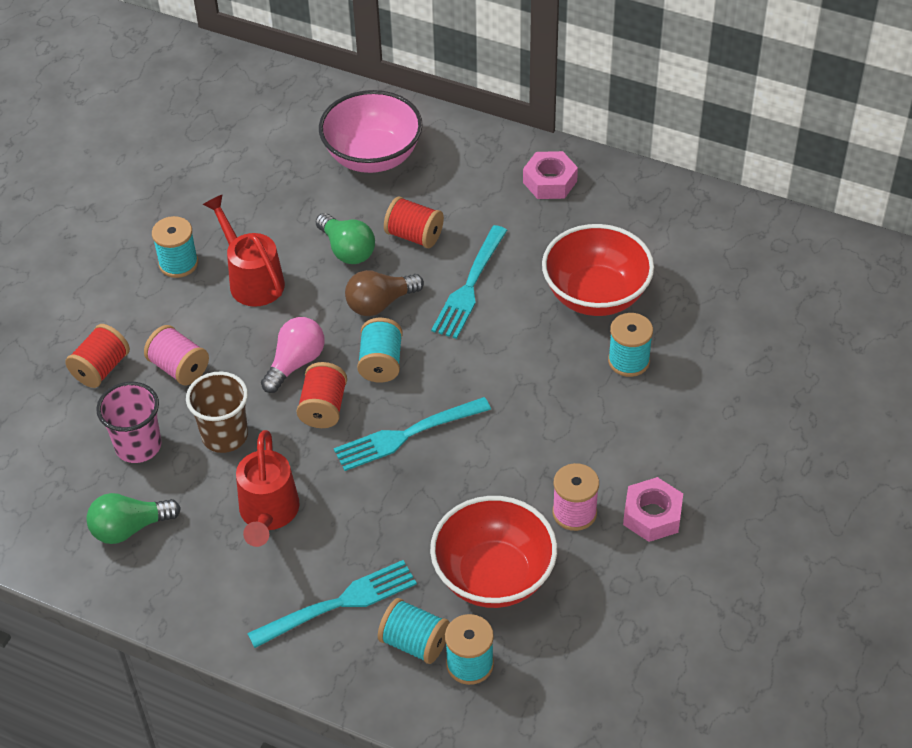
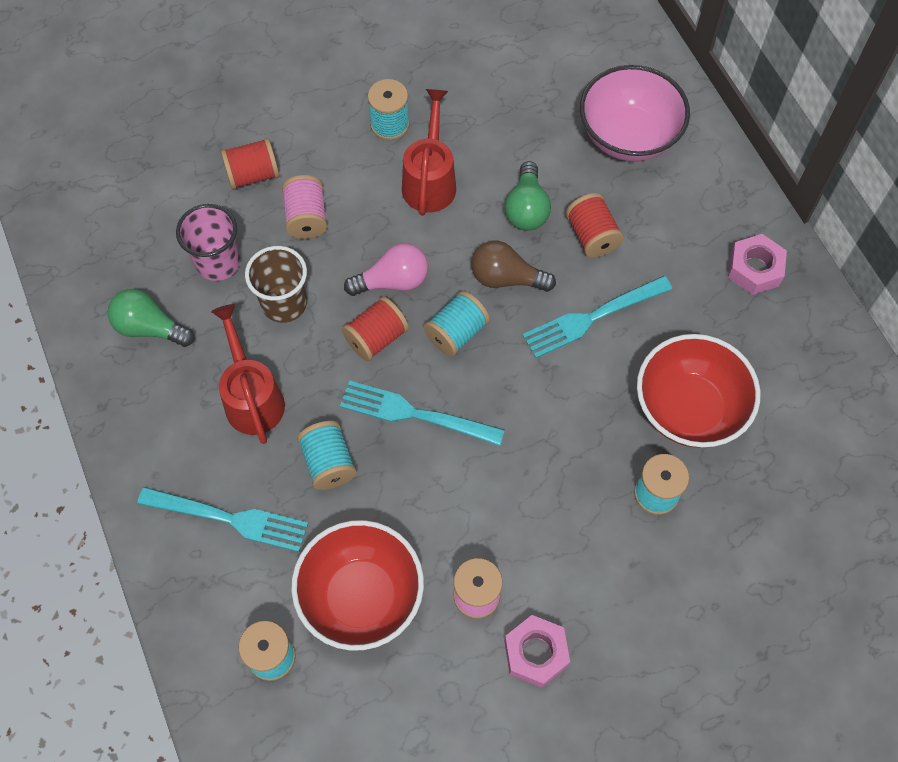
camera: 40 degrees right, 15 degrees up
(268, 514) = (252, 397): red watering can -> red watering can turned 120 degrees clockwise
(414, 642) = (250, 601): turquoise spool -> turquoise spool (328, 463)

